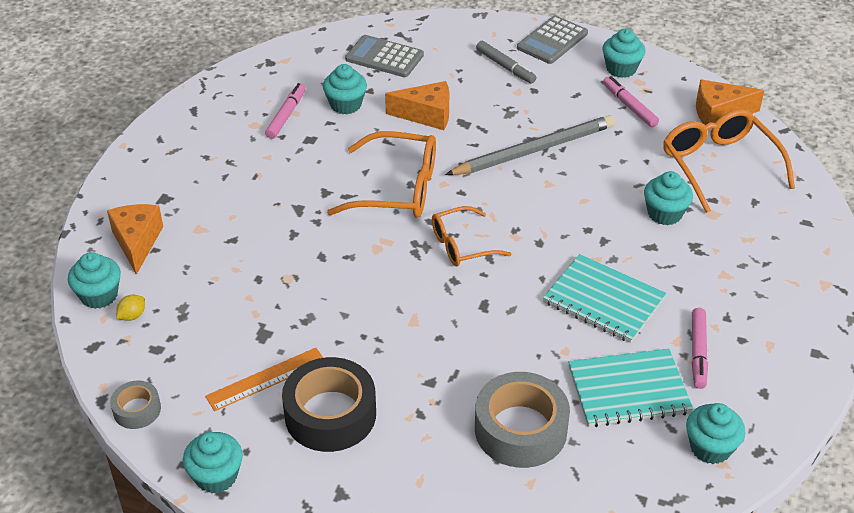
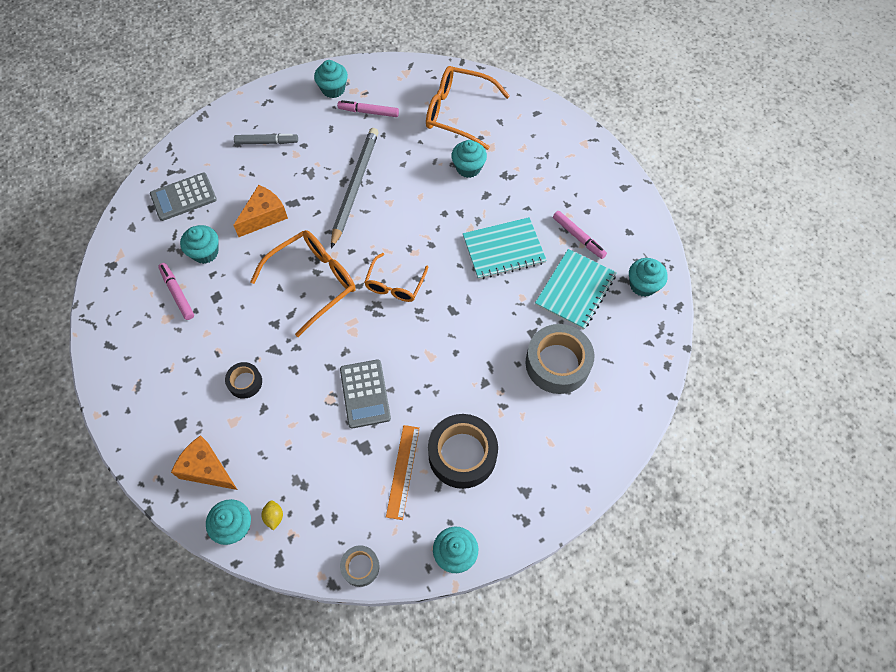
camera: 50 degrees left, 20 degrees up
(245, 211) = (245, 382): none -> black tape
(552, 41) = (270, 100): grey calculator -> grey calculator (365, 394)
(719, 113) = (418, 77): orange cheese -> none

